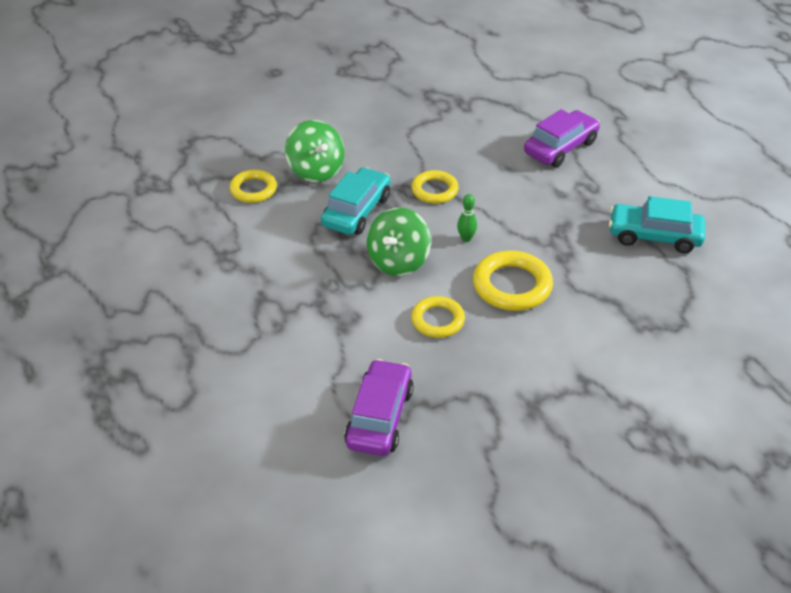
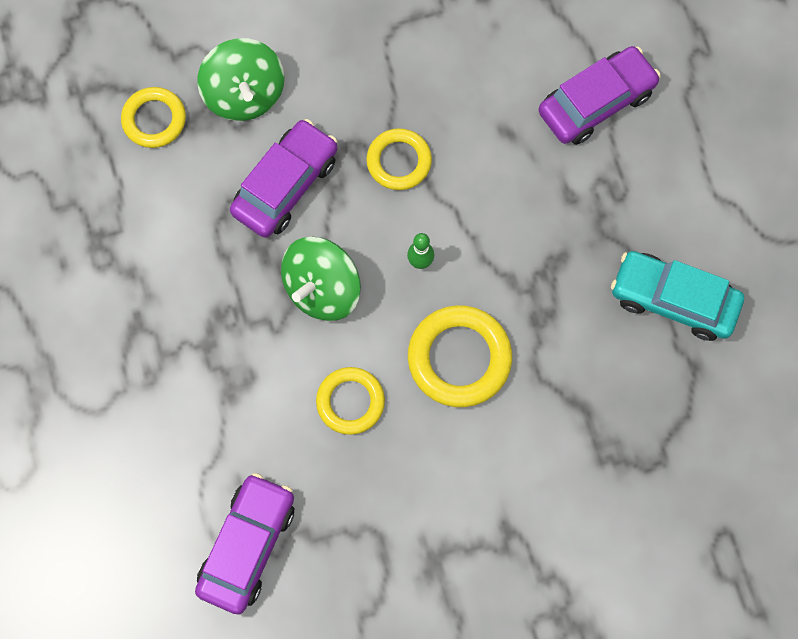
camera: 10 degrees right, 30 degrees up
(357, 211) = (286, 185): turquoise car -> purple car

